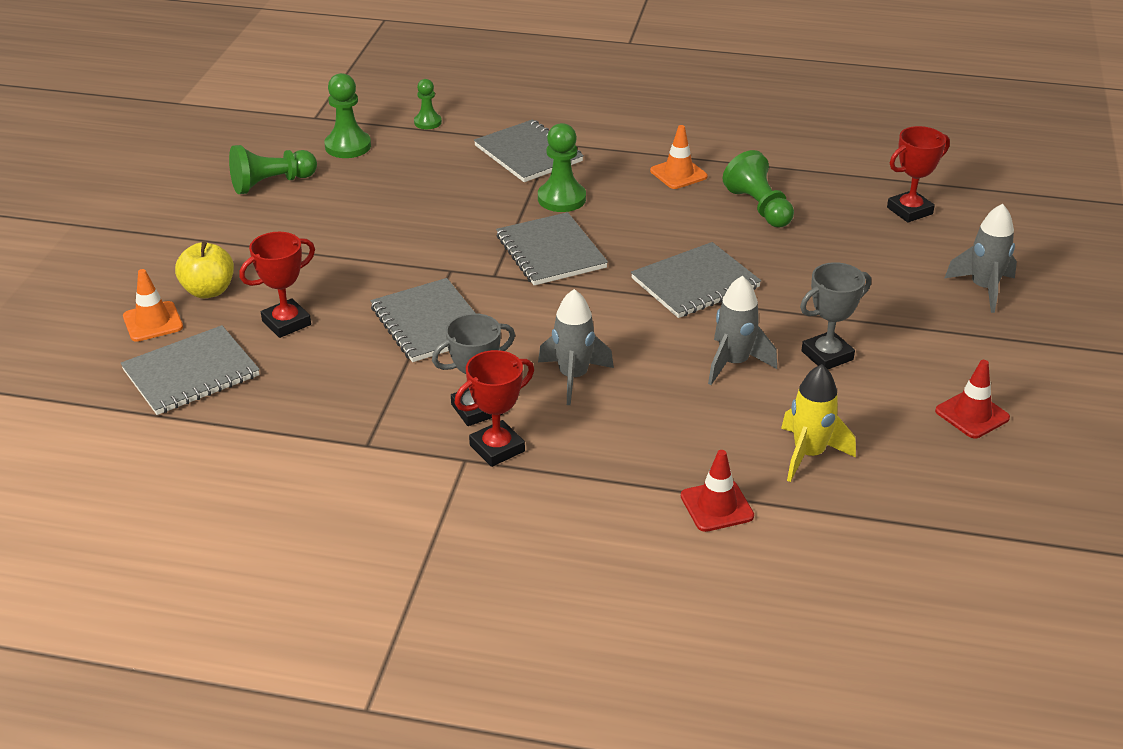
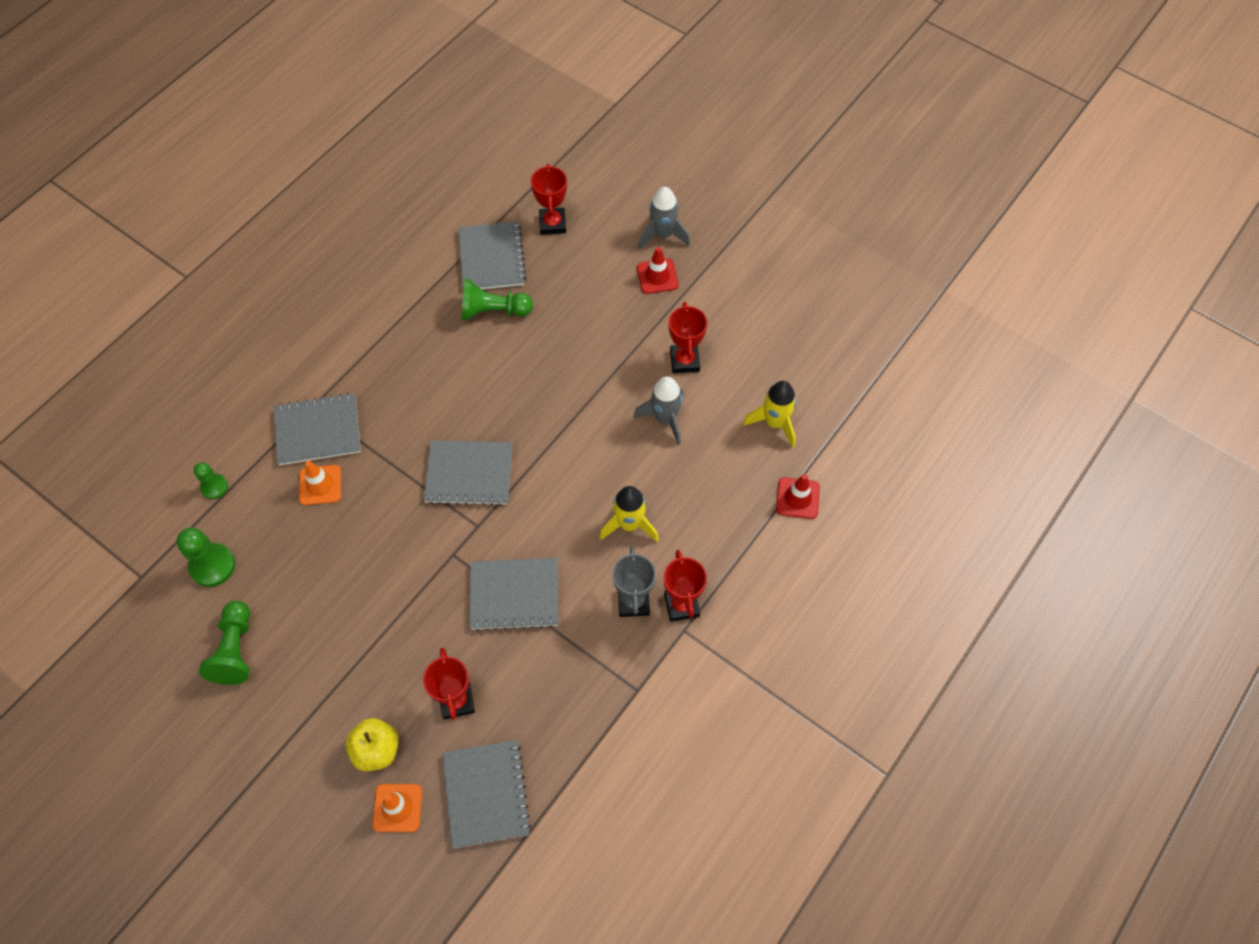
camera: 65 degrees left, 25 degrees up
(561, 199) = (400, 435): green pawn -> none
(573, 377) = (629, 524): grey rocket -> yellow rocket
(678, 174) = (415, 340): orange traffic cone -> orange traffic cone (320, 485)
(695, 283) = (563, 397): grey notebook -> grey notebook (491, 258)
(827, 355) = (684, 361): grey trophy -> red trophy
(972, 414) = (780, 315): red traffic cone -> red traffic cone (657, 276)

